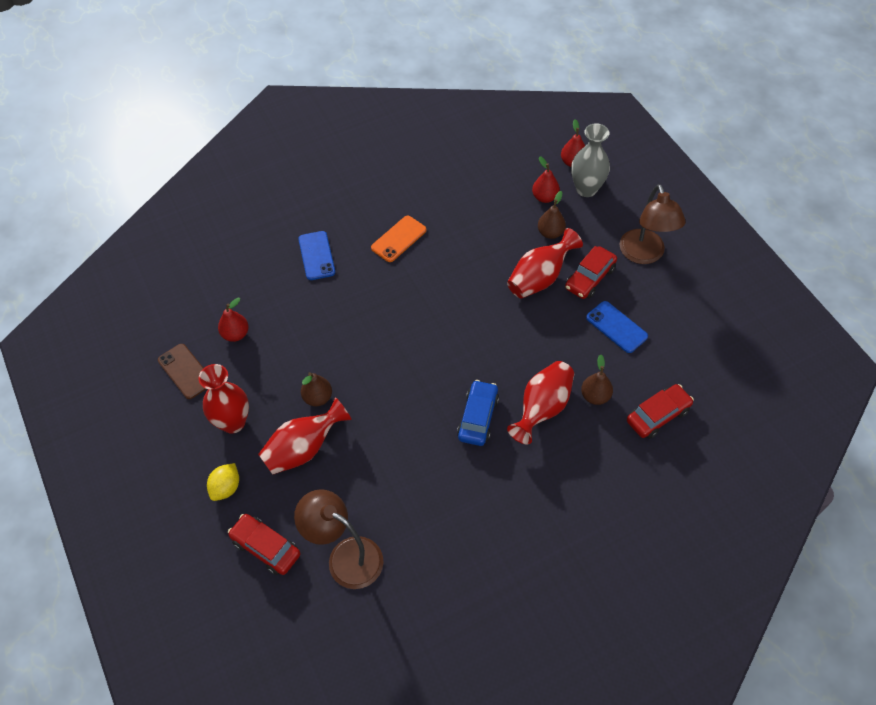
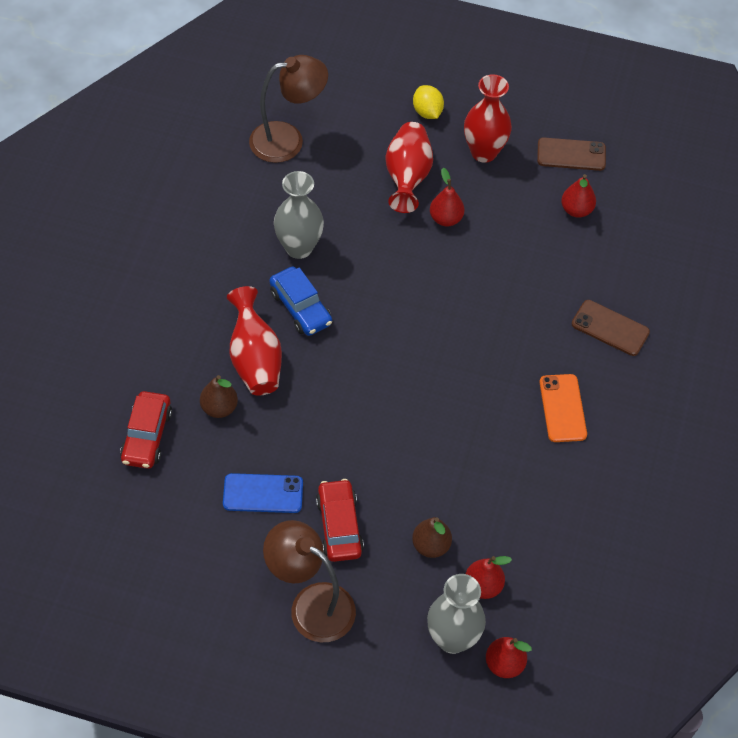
camera: 130 degrees right, 0 degrees up
(266, 548) = (349, 103): red car -> none
(316, 256) = (610, 328): blue phone -> brown phone
(318, 398) = (445, 219): brown pear -> red pear
(433, 461) = (299, 247): none -> grey vase
(540, 278) = (387, 483): red vase -> none

